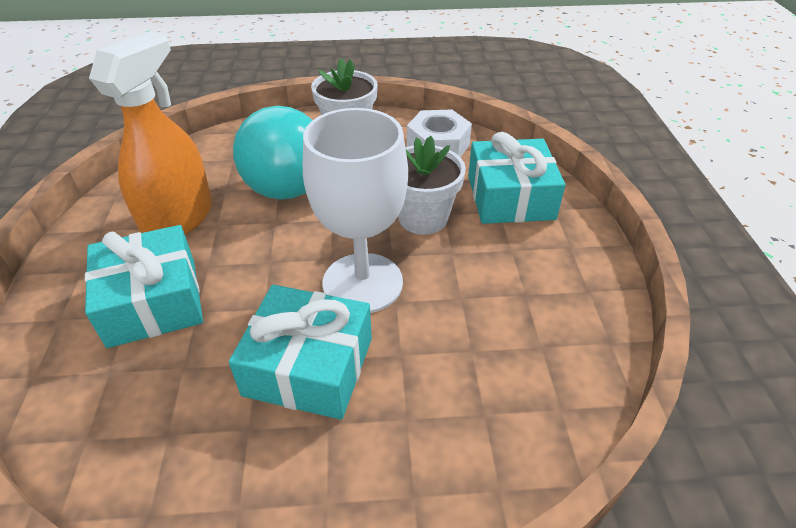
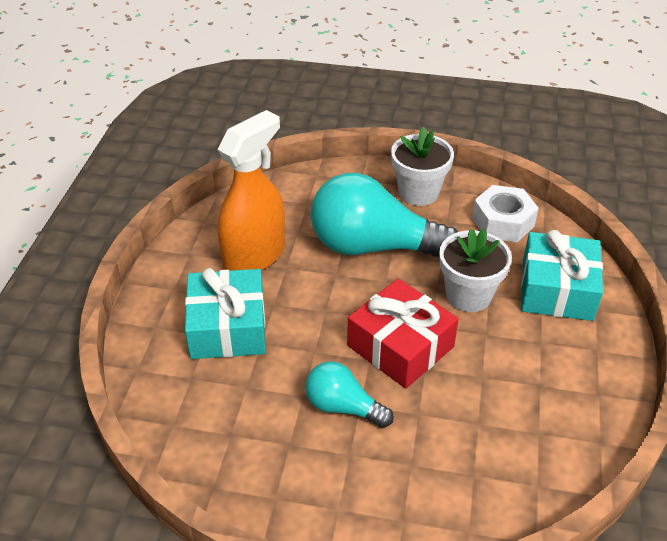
camera: 15 degrees right, 0 degrees up
(309, 366) = (343, 407): turquoise gift -> turquoise light bulb
(362, 283) = (400, 346): white goblet -> red gift

